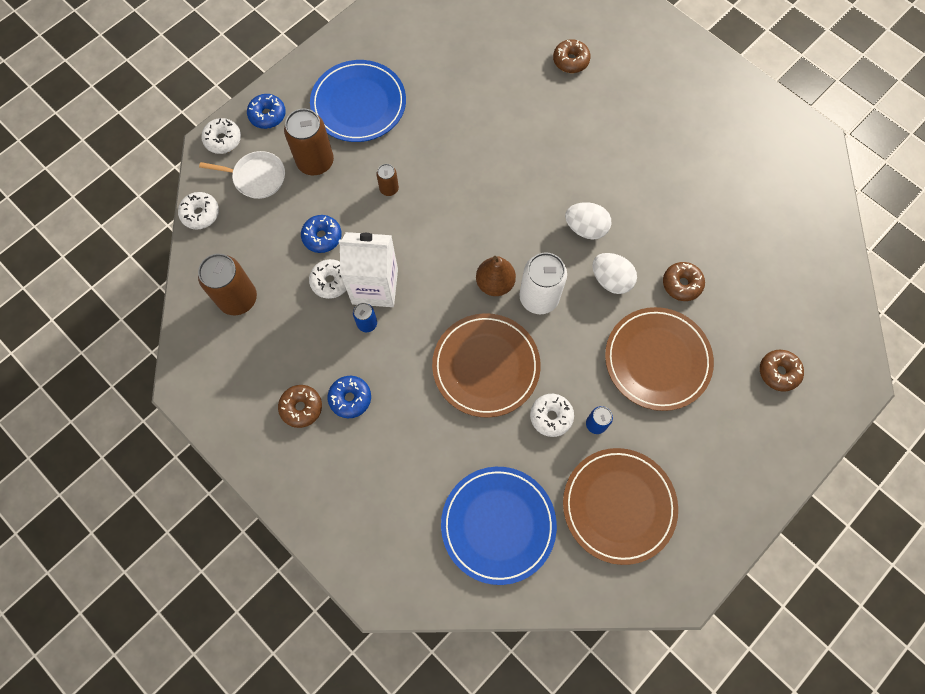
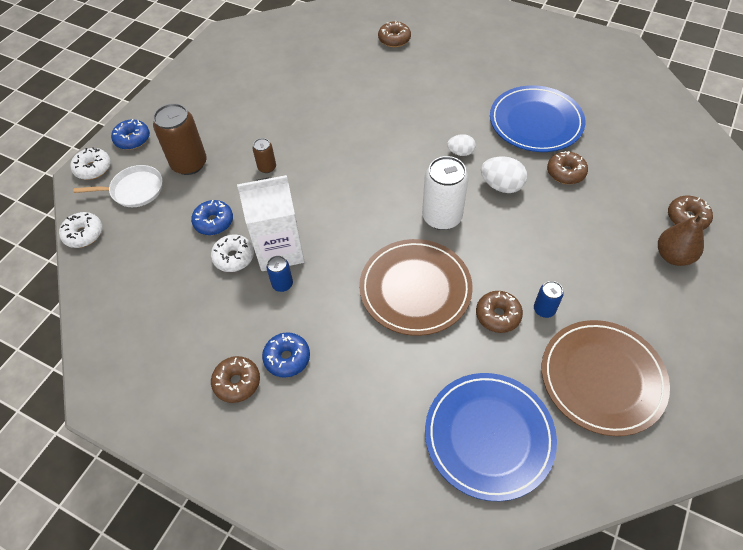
camera: 15 degrees left, 15 degrees down
(238, 298) = (141, 298): brown can -> none
(358, 104) = (217, 111): blue plate -> blue plate (535, 122)
(495, 283) = (395, 217): brown pear -> brown pear (673, 256)
(551, 416) = (498, 315): white donut -> brown donut
(585, 228) = (460, 152): white egg -> white egg, size x0.64
(657, 360) = (574, 238): brown plate -> none

